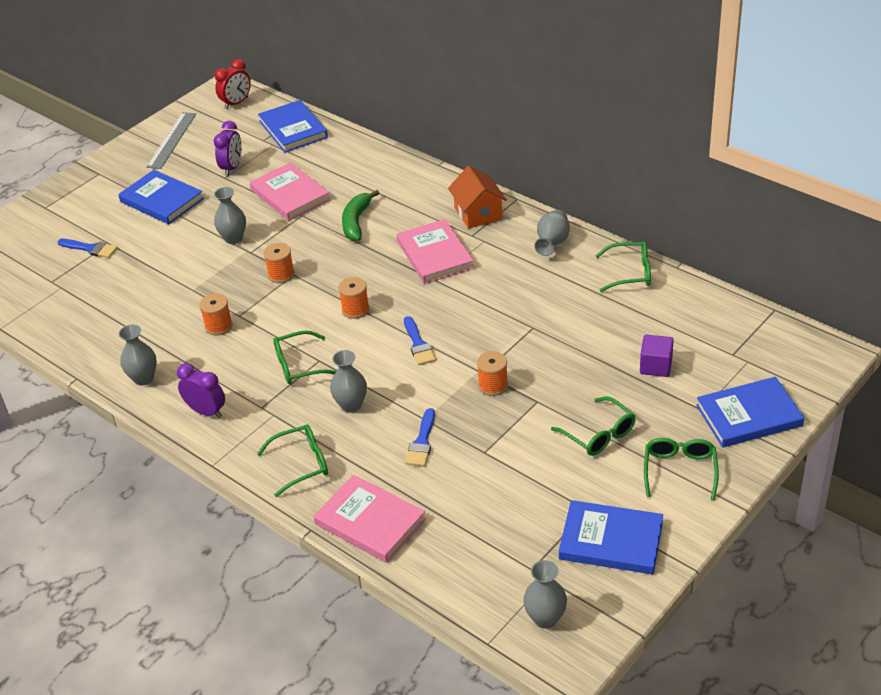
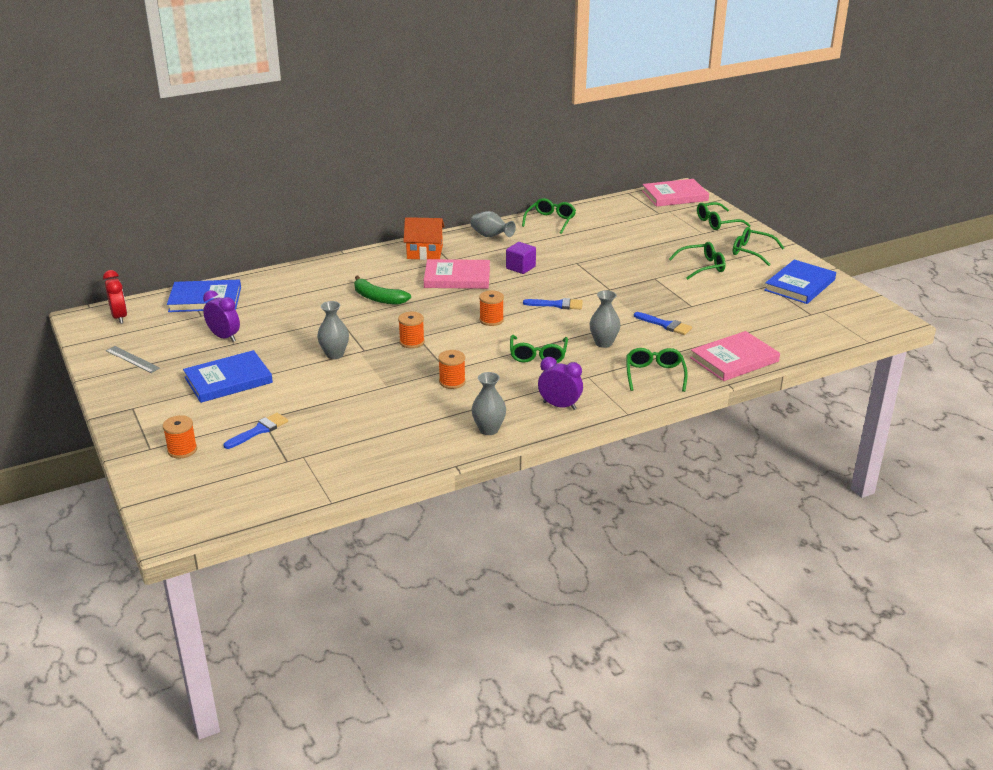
camera: 70 degrees left, 10 degrees down
(172, 140) = (132, 359): grey ruler -> grey ruler, size x0.67
(206, 411) = (559, 405): purple clock -> purple clock turned 60 degrees clockwise
(290, 195) = (303, 318): pink book -> pink book (675, 196)
(493, 385) = (626, 288): orange spool -> orange spool (182, 450)
(545, 618) = (855, 319): grey vase -> none
(655, 366) = (651, 236): purple cube -> purple cube (520, 267)
(749, 416) = (717, 222): blue book -> green glasses

